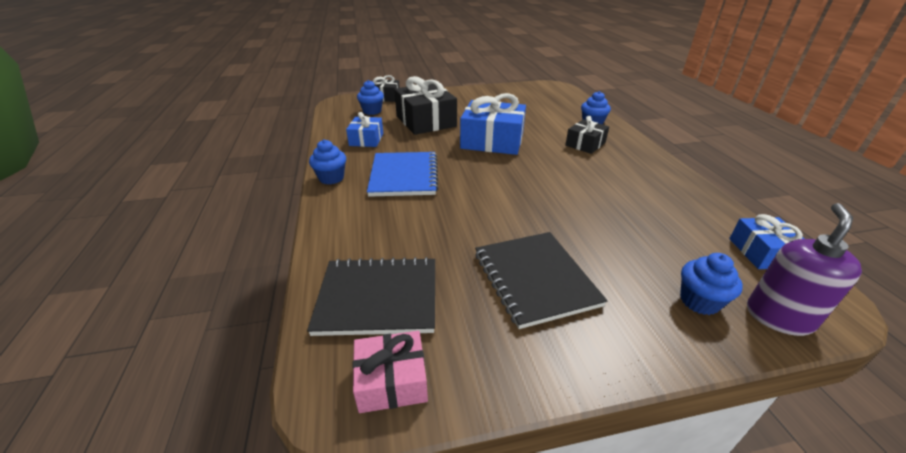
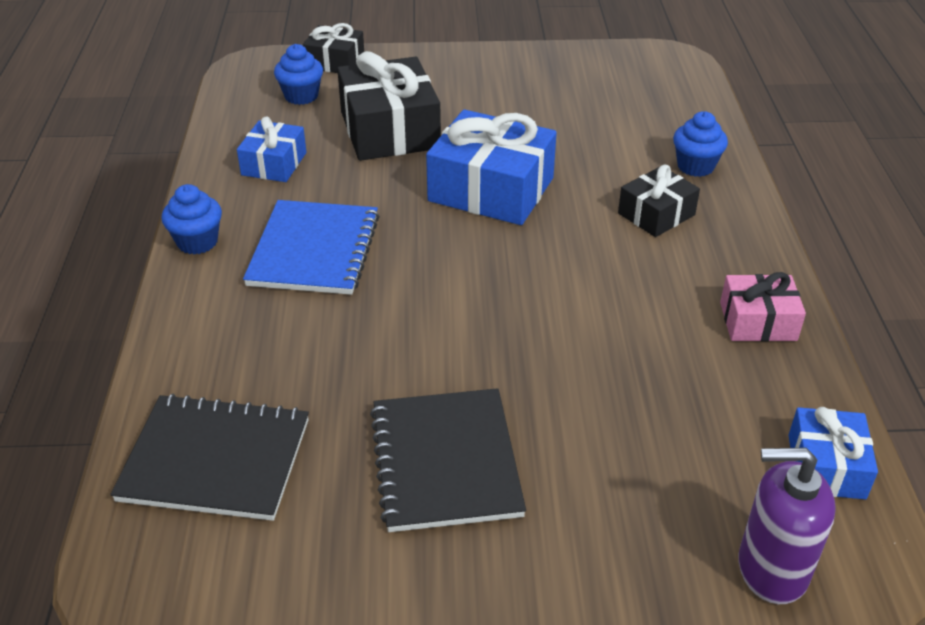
camera: 10 degrees right, 5 degrees up
(391, 381) = (202, 574): pink gift -> pink gift (758, 321)
(699, 301) = (669, 529): blue cupcake -> none
(778, 317) = (771, 569): purple soap dispenser -> purple soap dispenser turned 120 degrees counterclockwise

